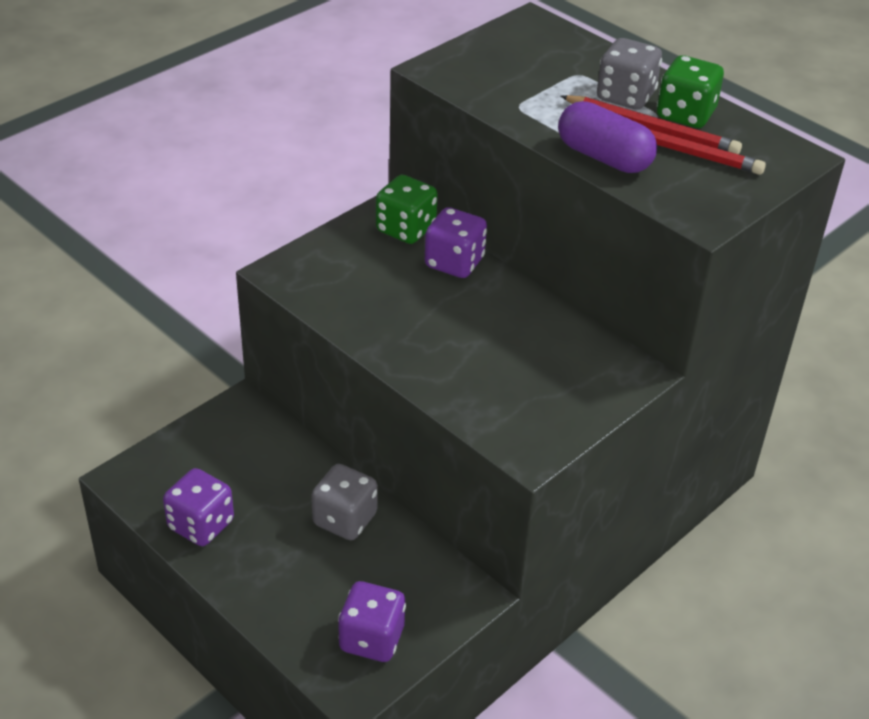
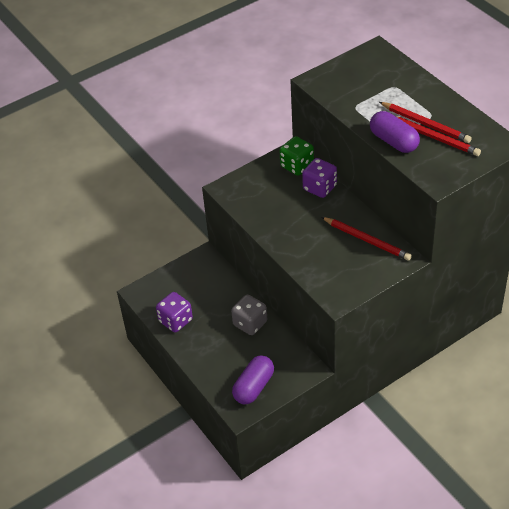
camera: 15 degrees right, 5 degrees up
(371, 639) = (254, 387): purple dice -> purple capsule
(559, 345) = (366, 240): none -> red pencil
(625, 97) = (416, 102): grey dice -> none
(685, 115) = (447, 115): green dice -> none

